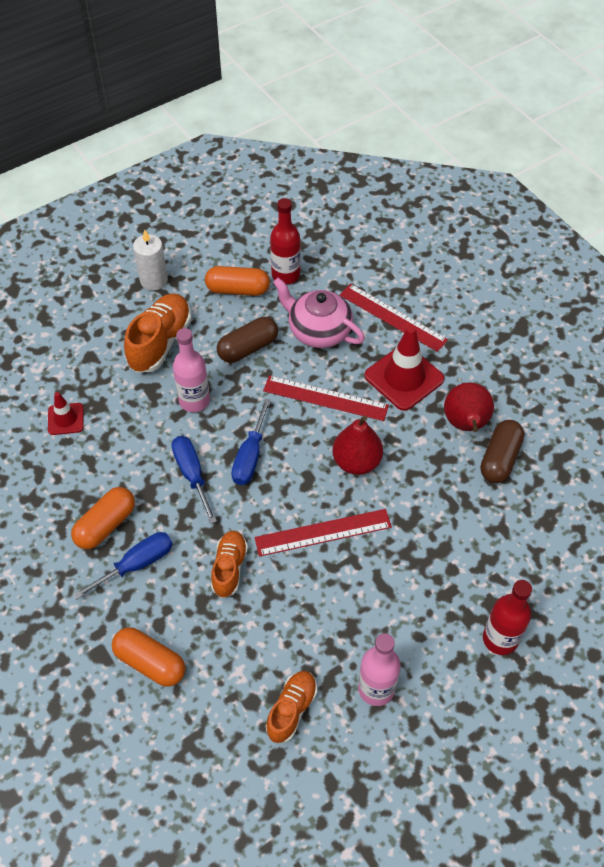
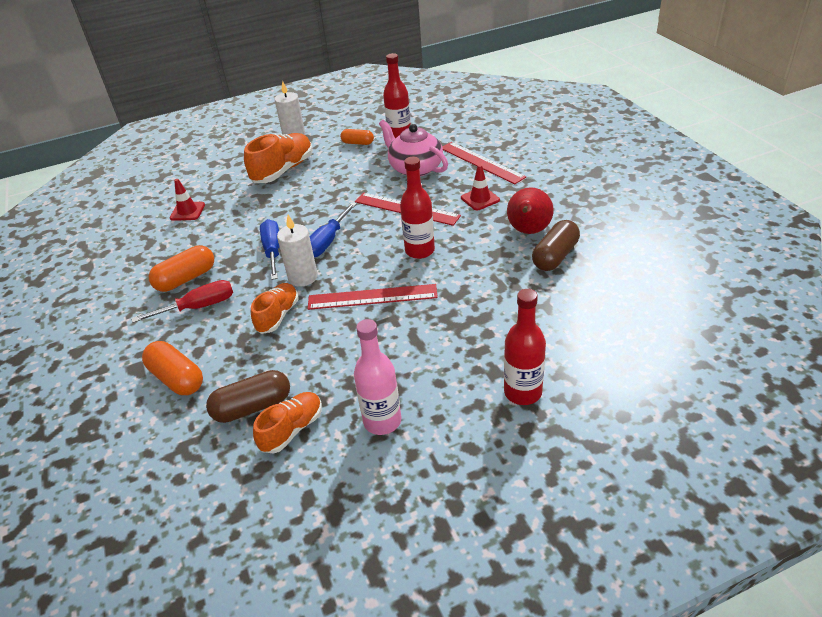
camera: 15 degrees right, 15 degrees down
(137, 564) = (199, 307): blue screwdriver -> red screwdriver
(194, 400) = (295, 205): pink bottle -> none
(238, 289) = (358, 143): orange capsule -> orange capsule, size x0.64
(239, 511) = (303, 277): none -> white candle
(248, 348) = (352, 176): brown capsule -> brown capsule (252, 407)
(356, 462) = (419, 251): red pear -> red bottle
(404, 377) = (480, 199): red traffic cone -> red traffic cone, size x0.55

